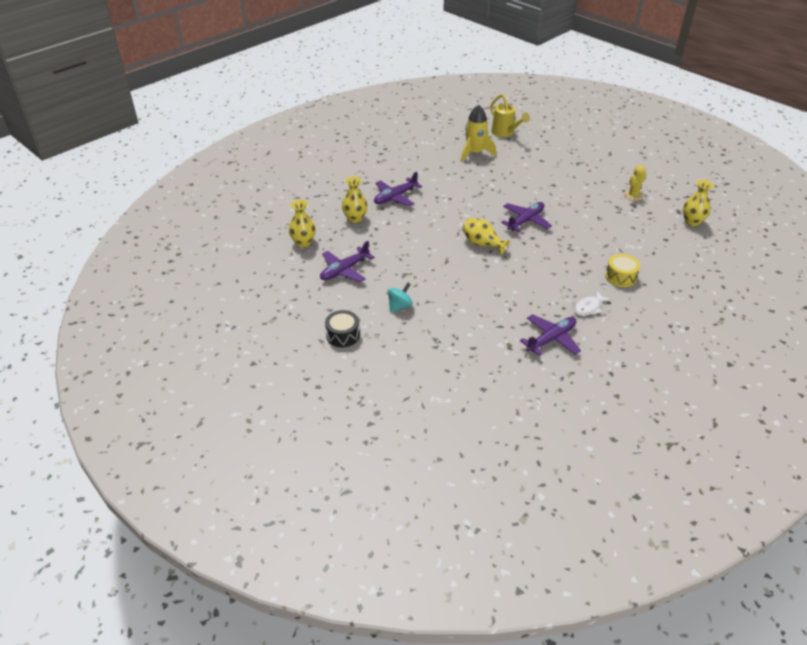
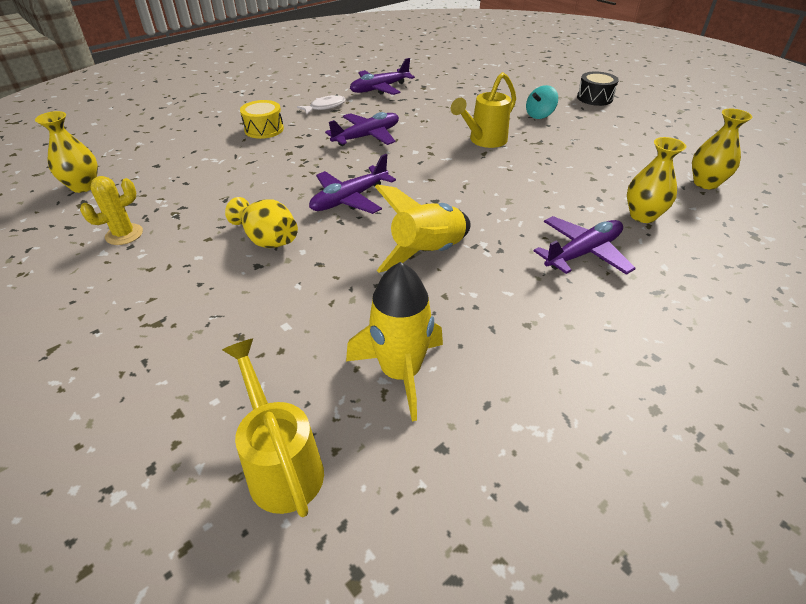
camera: 175 degrees left, 0 degrees up
(344, 270) = (622, 148): purple plane -> purple plane (367, 136)
(447, 273) = (483, 141): none -> yellow watering can
(473, 194) = (427, 253): none -> yellow rocket
(482, 244) = (430, 170): yellow vase -> yellow vase (267, 239)

